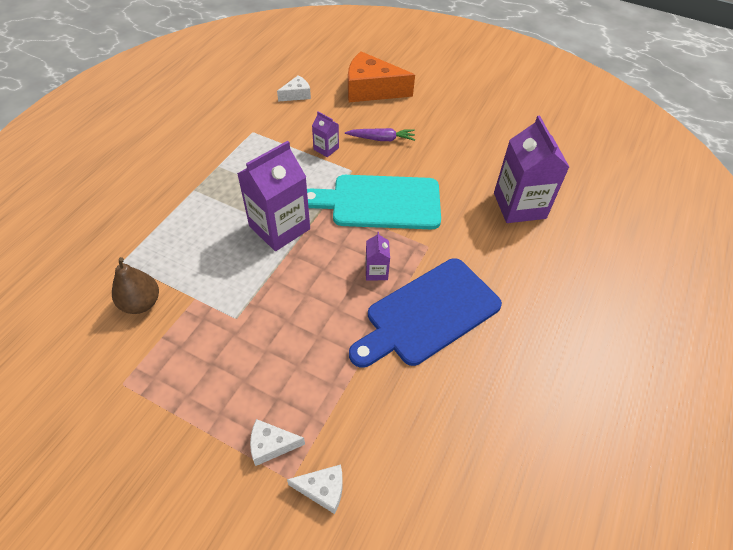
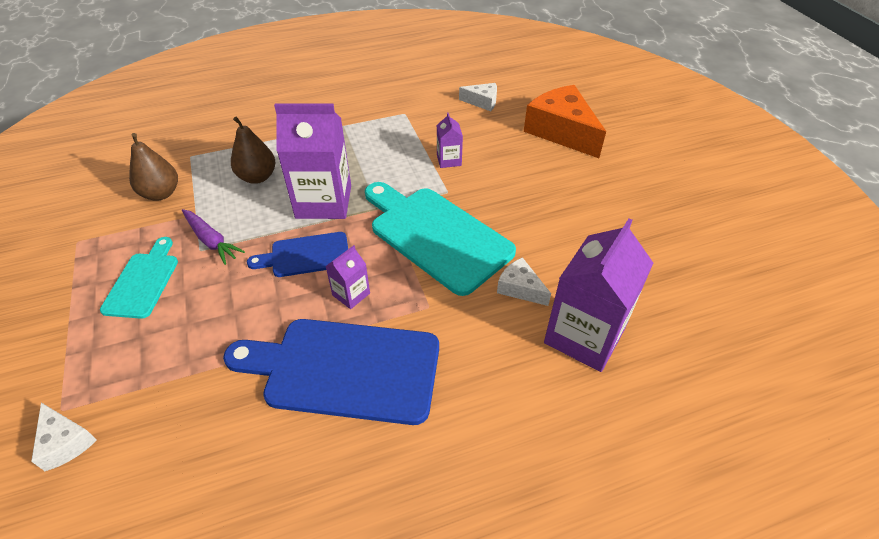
camera: 45 degrees right, 5 degrees down
(204, 242) = (257, 177): none -> brown pear
(224, 367) = (143, 281): none -> turquoise cutting board
(271, 445) = (87, 370): white cheese -> white cheese (520, 288)
(316, 269) = (306, 255): none -> blue cutting board
(381, 139) = (513, 180): purple carrot -> purple carrot (211, 241)

